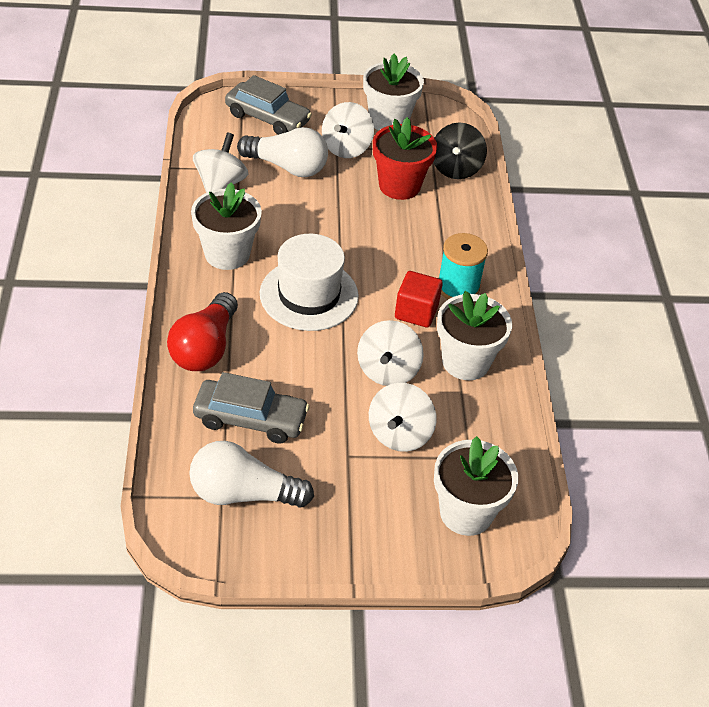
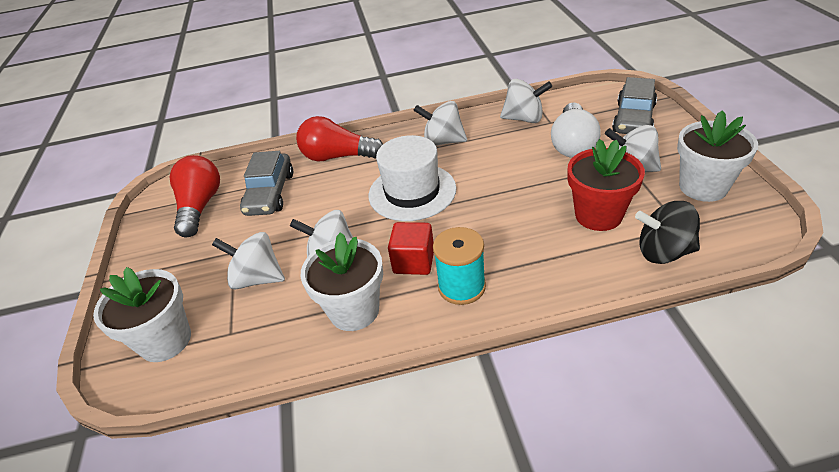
camera: 90 degrees right, 5 degrees down
(227, 254) = (442, 141): white flower pot -> white spinning top
(243, 493) = (200, 206): white light bulb -> red light bulb

